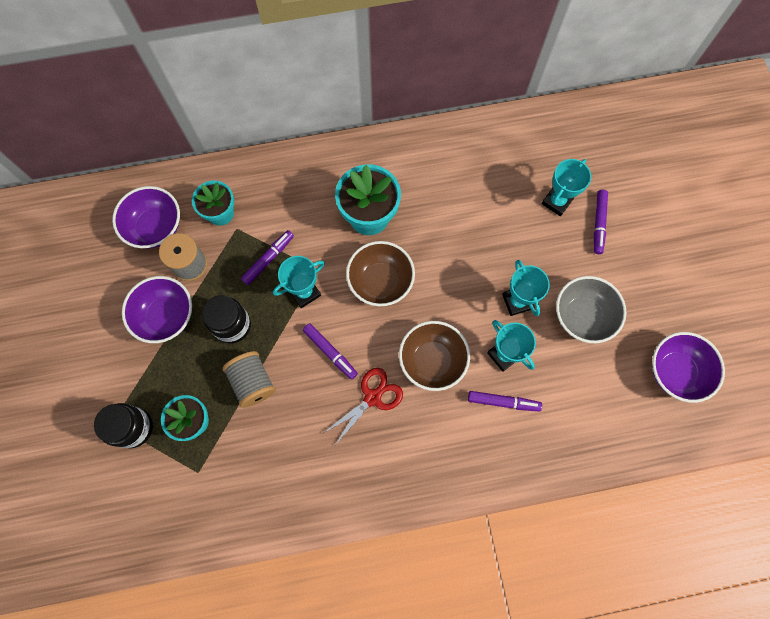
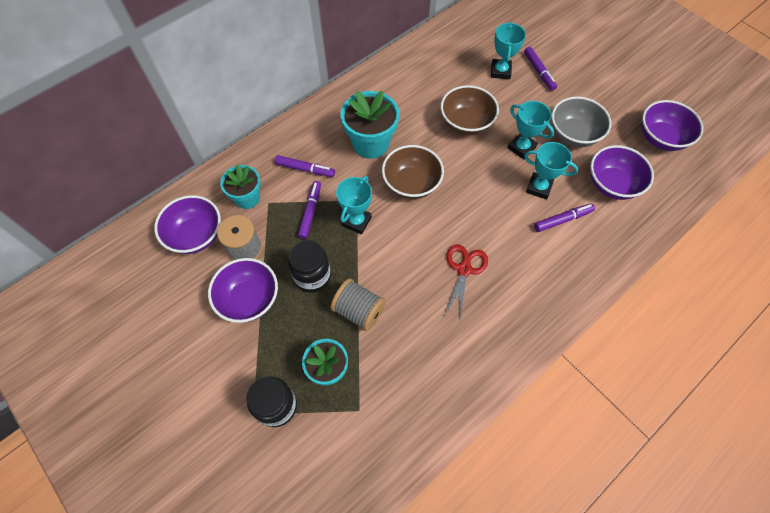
camera: 30 degrees left, 10 degrees down
(330, 352) = (407, 254): purple marker -> purple marker (305, 169)
(432, 361) = (490, 219): brown bowl -> brown bowl (466, 123)
(582, 393) = (612, 184): none -> purple bowl

